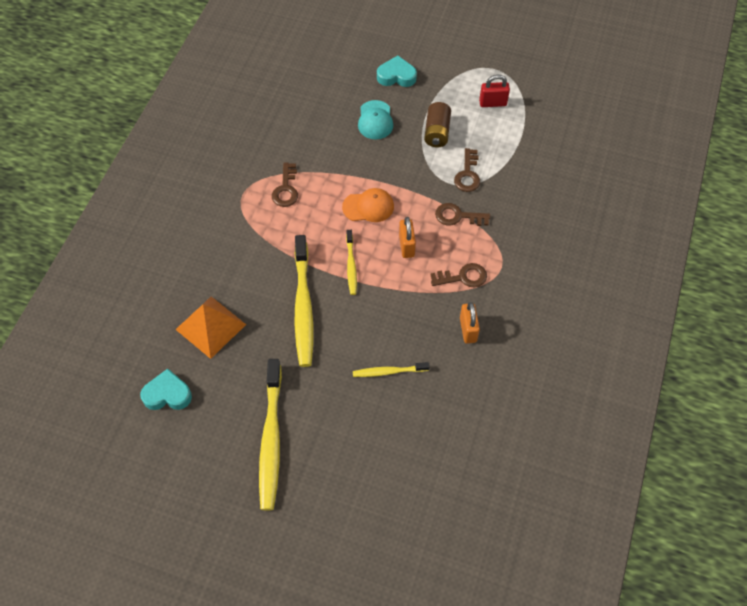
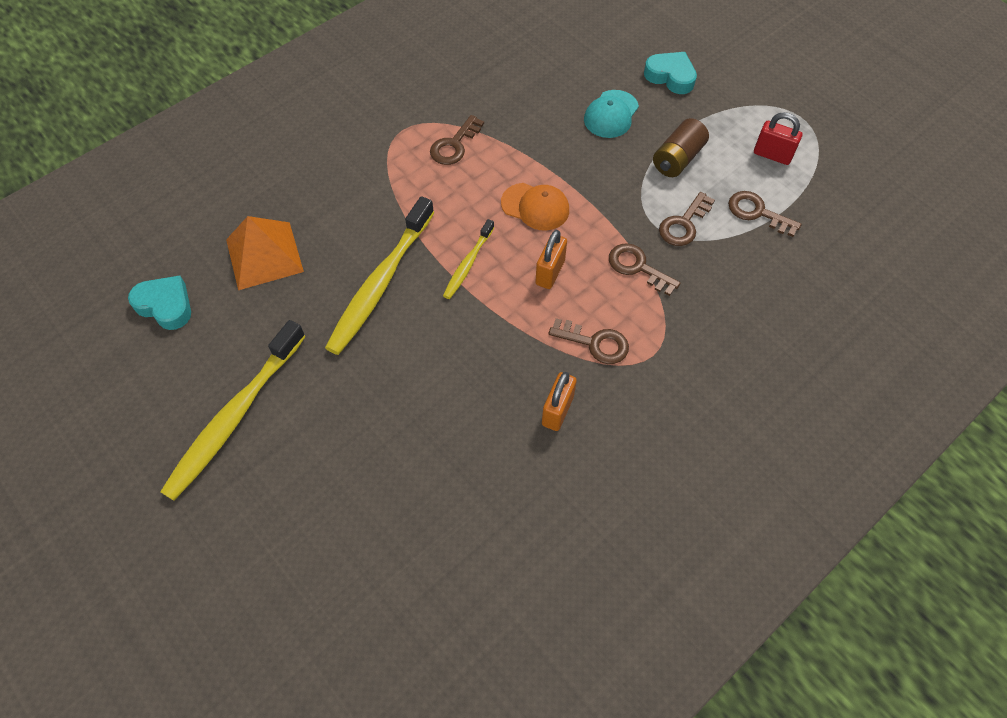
camera: 30 degrees right, 0 degrees up
(388, 371) = (424, 410): yellow toothbrush -> none
(507, 146) = (757, 213): none -> brown key

